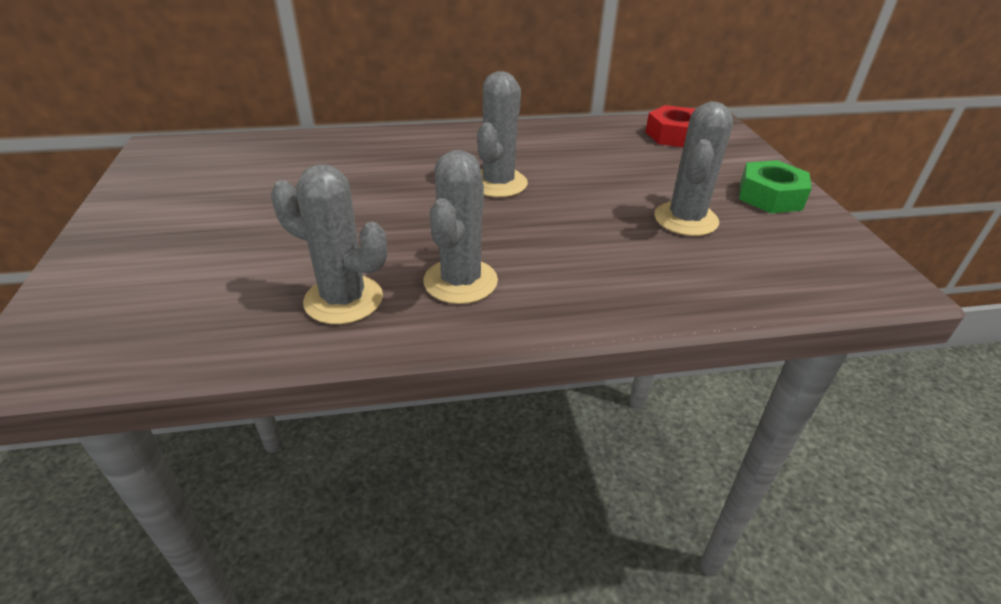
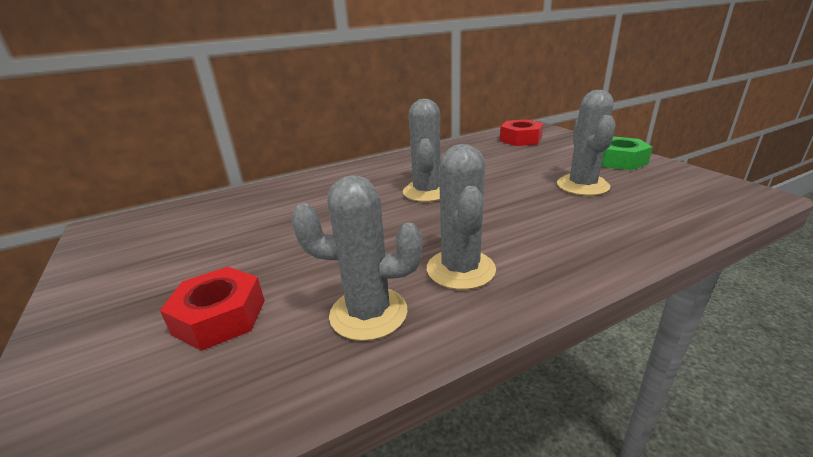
camera: 15 degrees left, 10 degrees down
(218, 267) = (220, 317): none -> red nut

